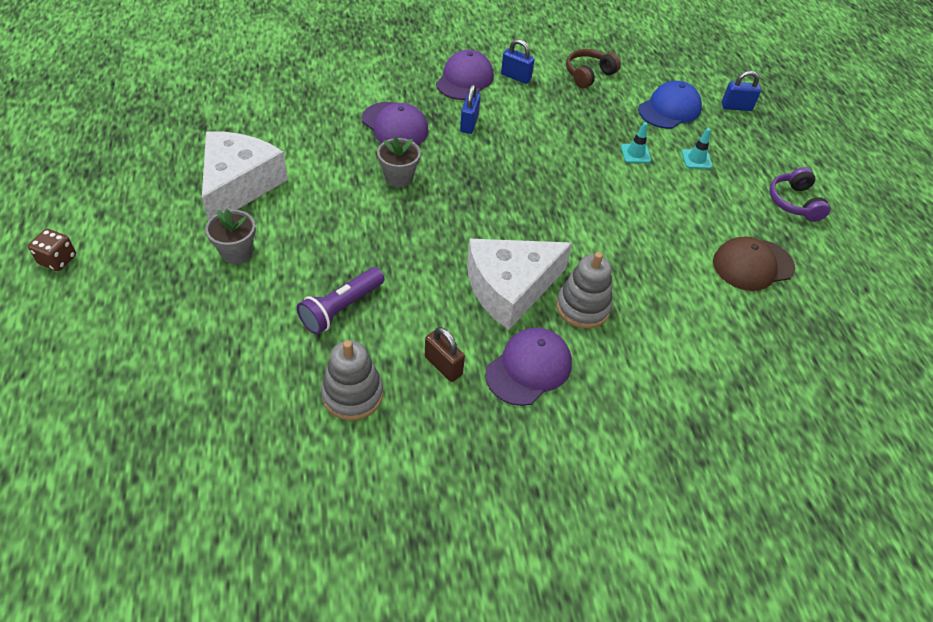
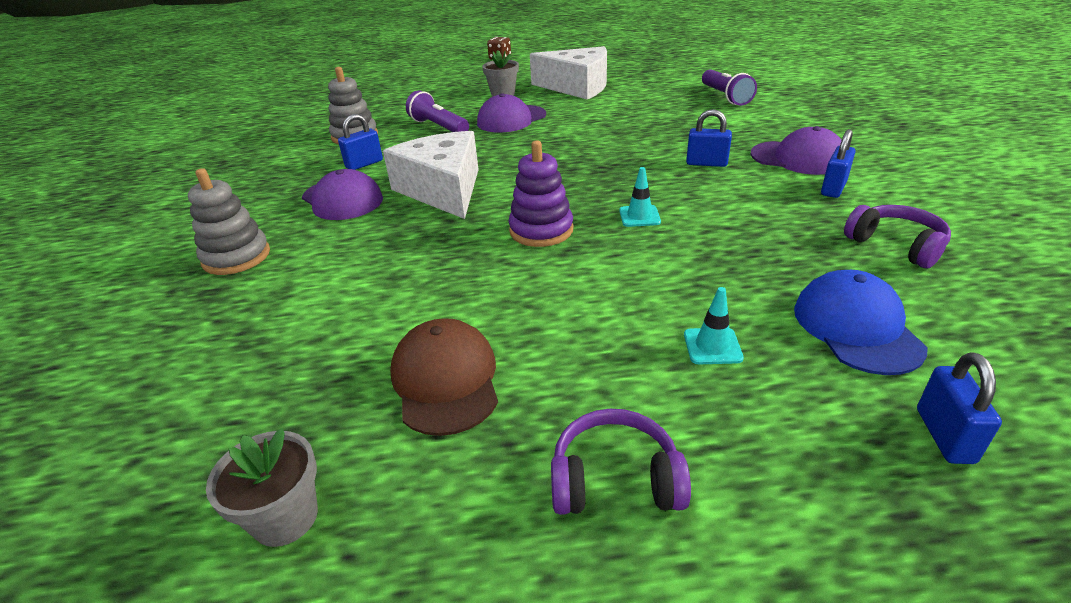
camera: 100 degrees right, 15 degrees down
(316, 87) = (725, 97): none -> purple flashlight
(395, 125) = (682, 130): purple cap -> purple cap (511, 119)
(399, 178) = (600, 136): grey flower pot -> grey flower pot (285, 517)
(443, 366) = (364, 164): brown padlock -> blue padlock
(581, 222) = (541, 230): none -> purple stacking toy
(583, 307) = (406, 228): grey stacking toy -> grey stacking toy (236, 257)
(588, 75) = (895, 245): brown headphones -> purple headphones
(635, 153) = (700, 280): turquoise traffic cone -> turquoise traffic cone (639, 216)
(669, 109) = (856, 327): blue cap -> blue cap turned 150 degrees counterclockwise

